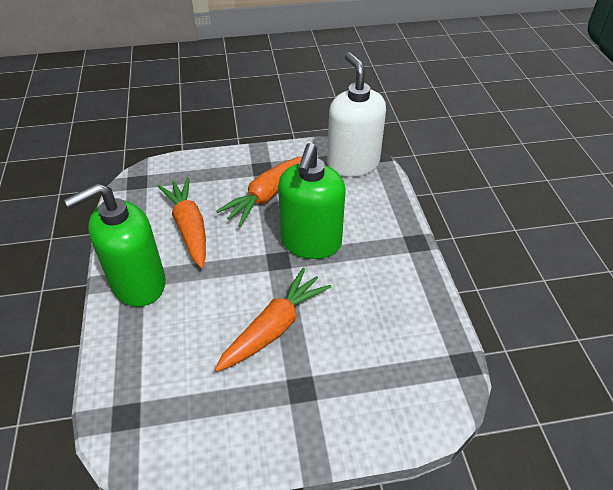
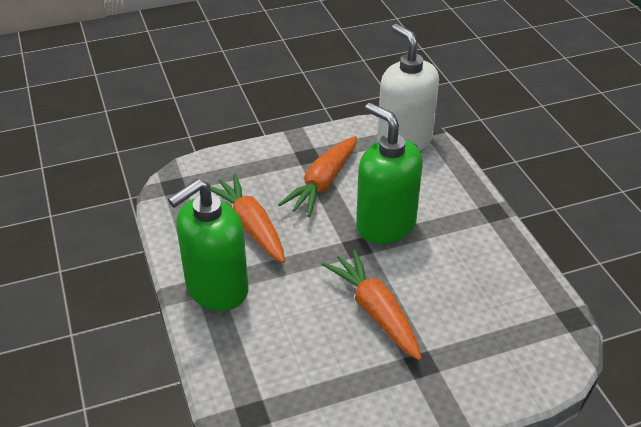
camera: 10 degrees left, 5 degrees down
(274, 327) = (375, 311): orange carrot -> orange carrot turned 60 degrees counterclockwise
(311, 242) = (385, 225): green soap dispenser -> green soap dispenser turned 135 degrees clockwise

